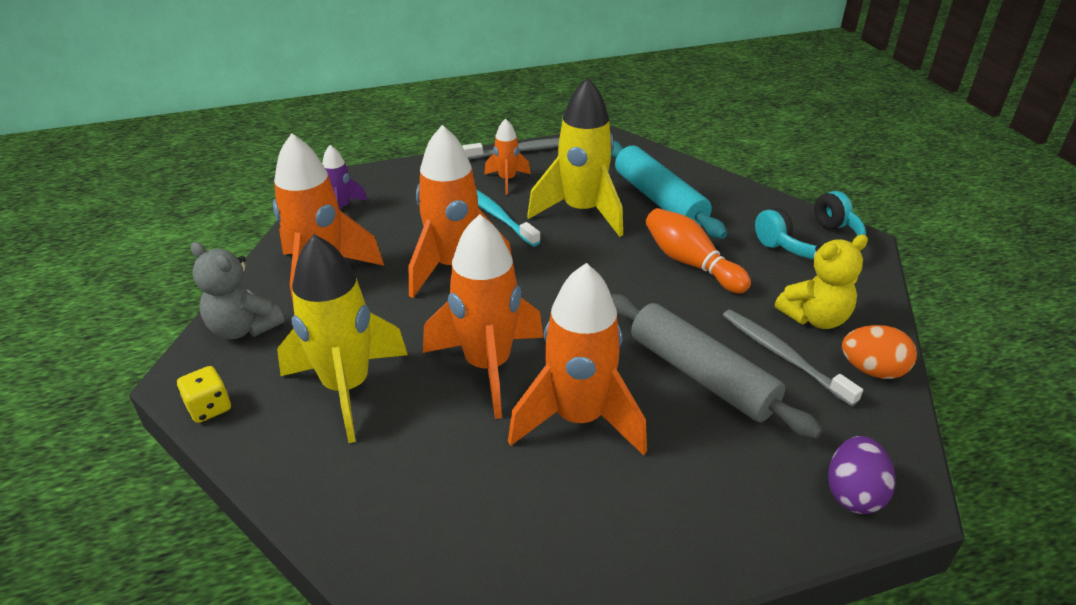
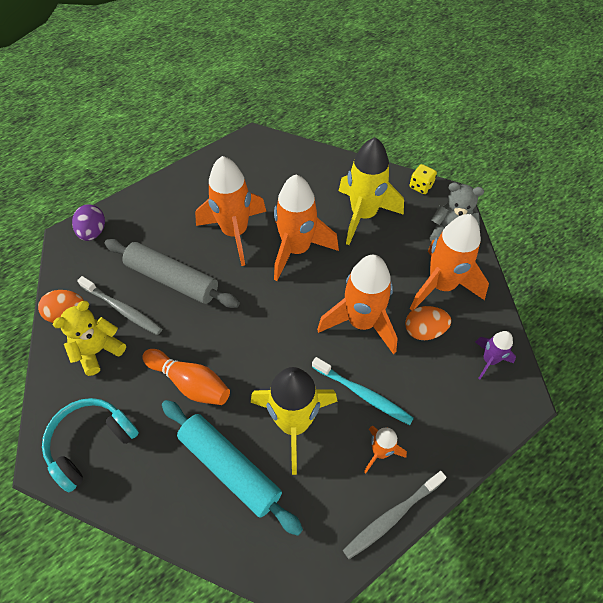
camera: 160 degrees right, 20 degrees up
(386, 244) = (424, 330): none -> orange egg

